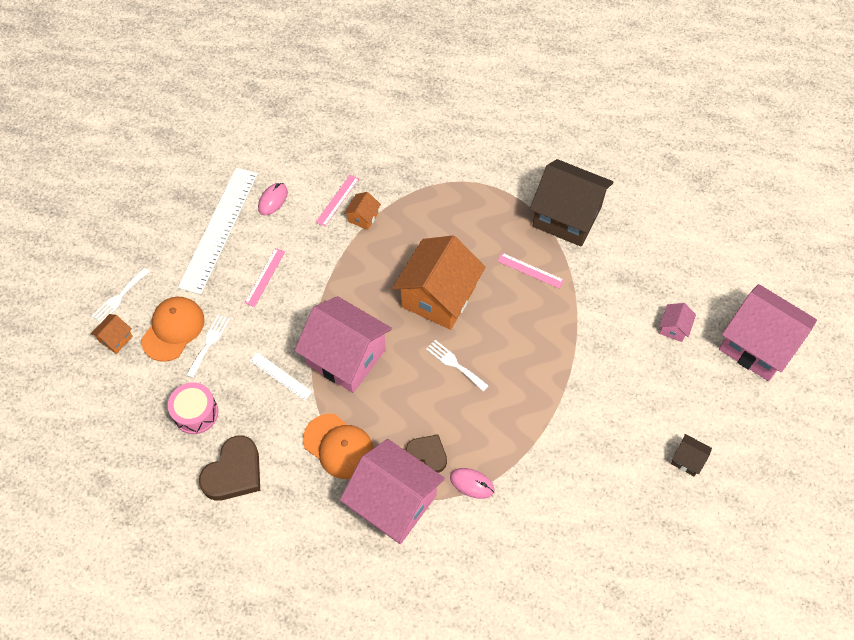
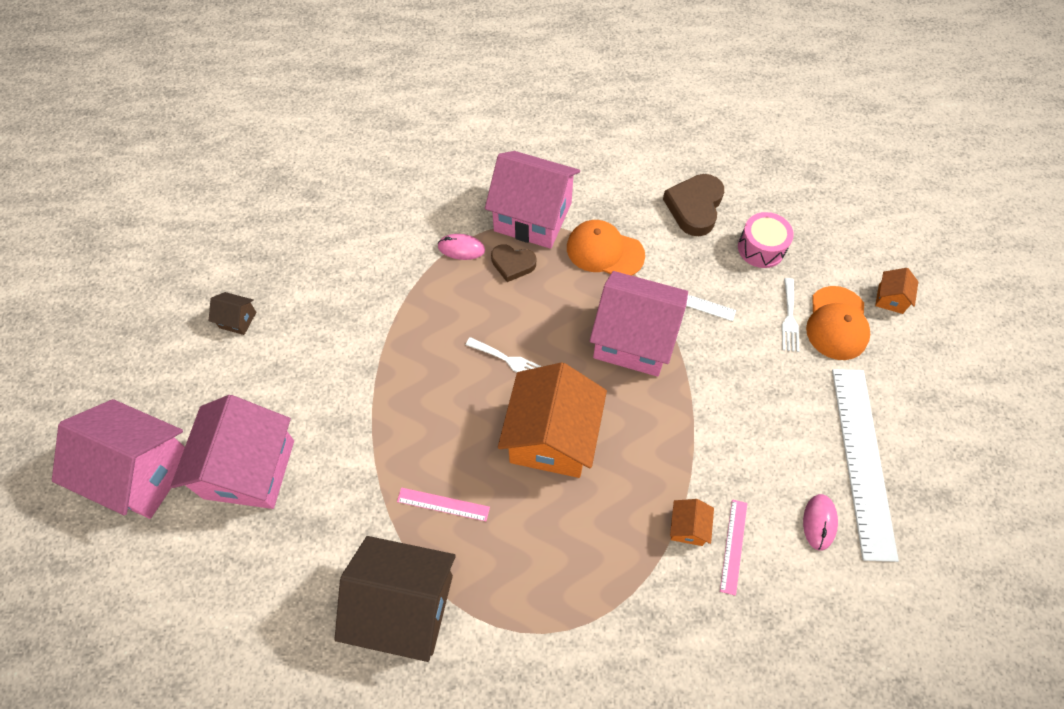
camera: 165 degrees right, 0 degrees up
(119, 297) = (920, 344): white fork -> none
(265, 277) = (771, 410): pink ruler -> none
(674, 328) = (249, 469): pink house -> pink house, size x2.37

